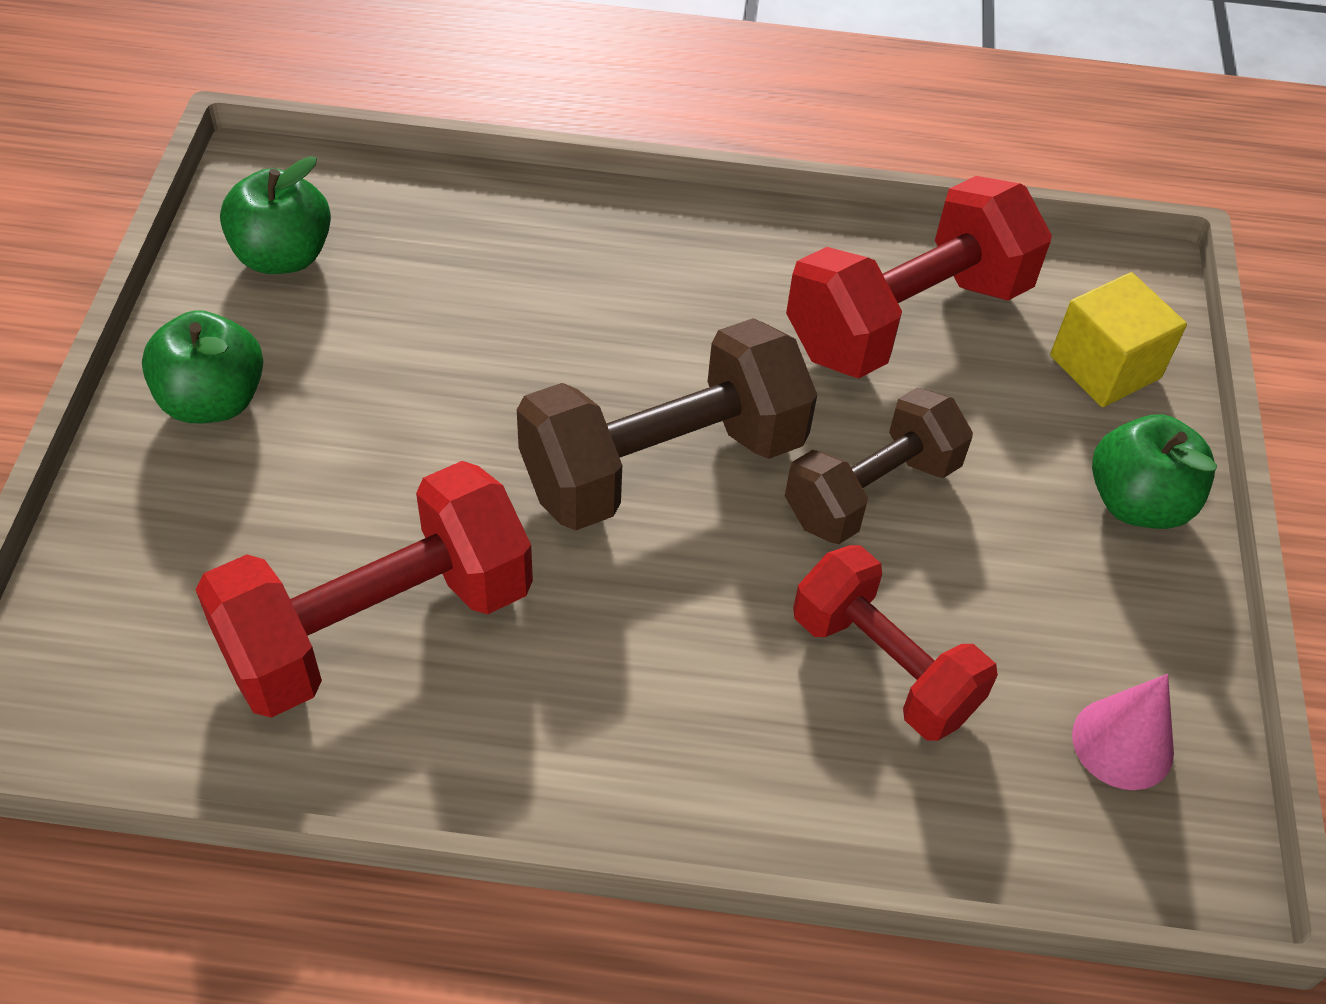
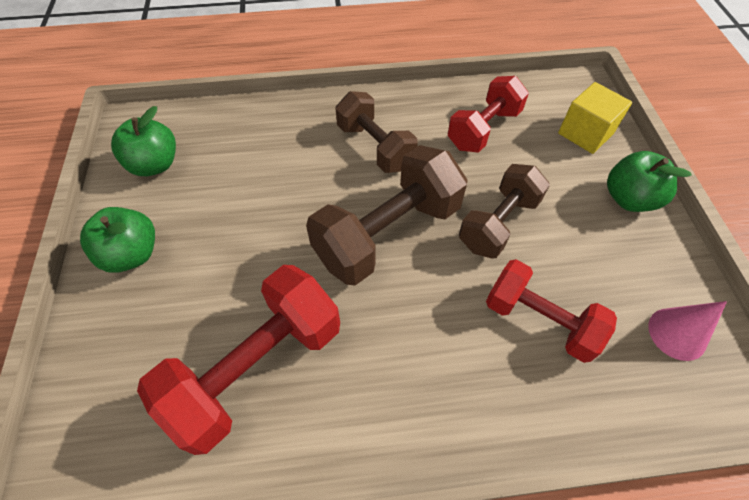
camera: 10 degrees left, 5 degrees up
(690, 308) = (375, 147): none -> brown dumbbell
(907, 318) = (483, 129): red dumbbell -> red dumbbell, size x0.66

